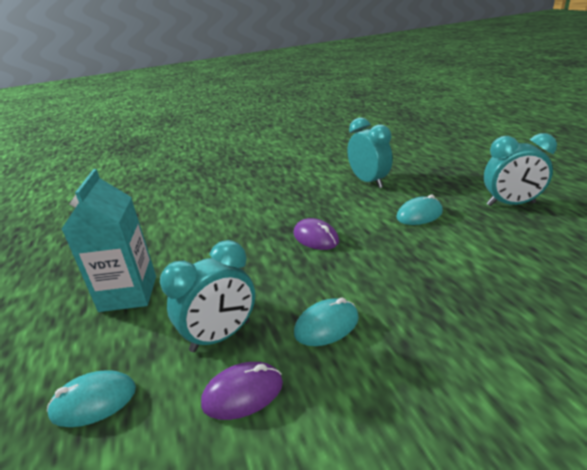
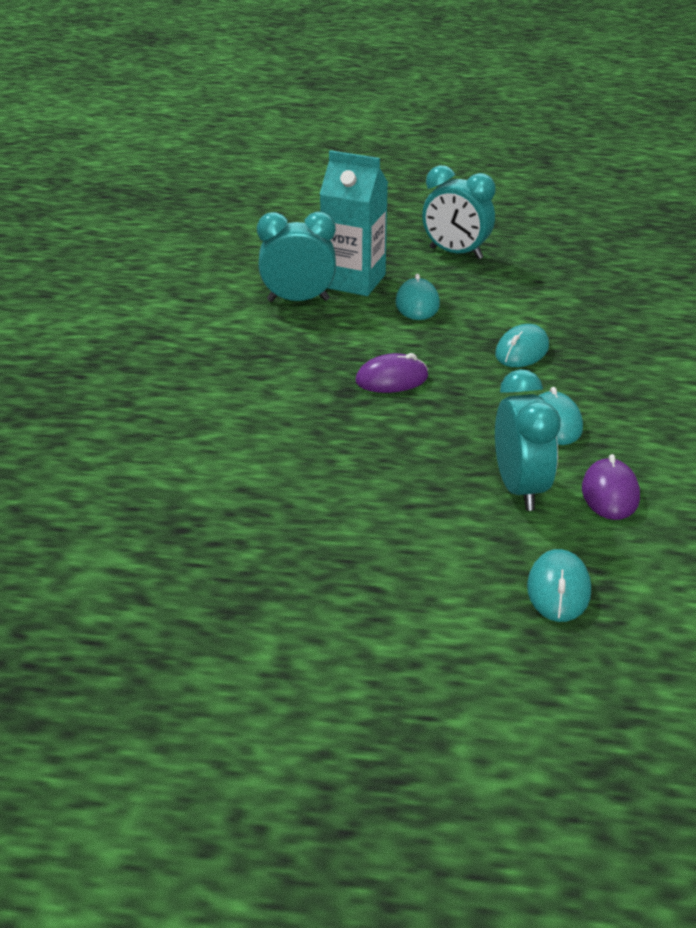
camera: 65 degrees left, 5 degrees up
(128, 293) = (374, 544): turquoise carton -> turquoise carton (353, 281)
(414, 275) = (522, 351): none -> turquoise mouse
(510, 204) = (455, 253): turquoise clock -> turquoise clock turned 90 degrees clockwise

